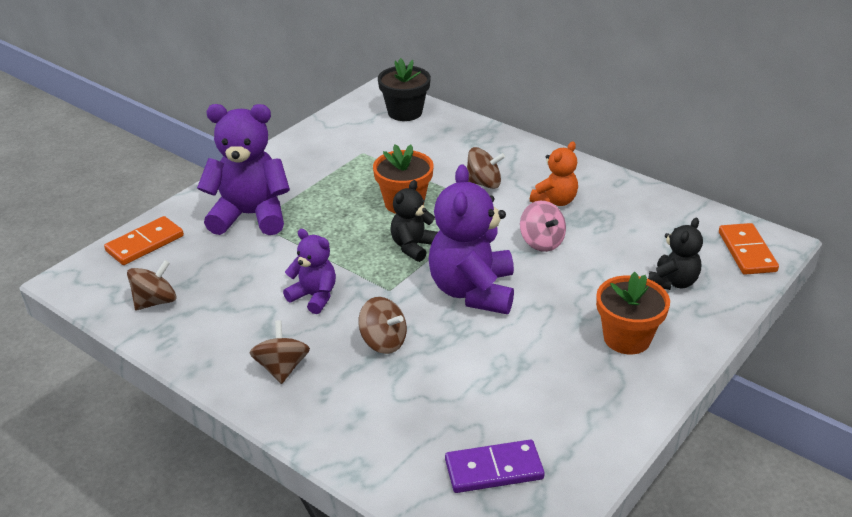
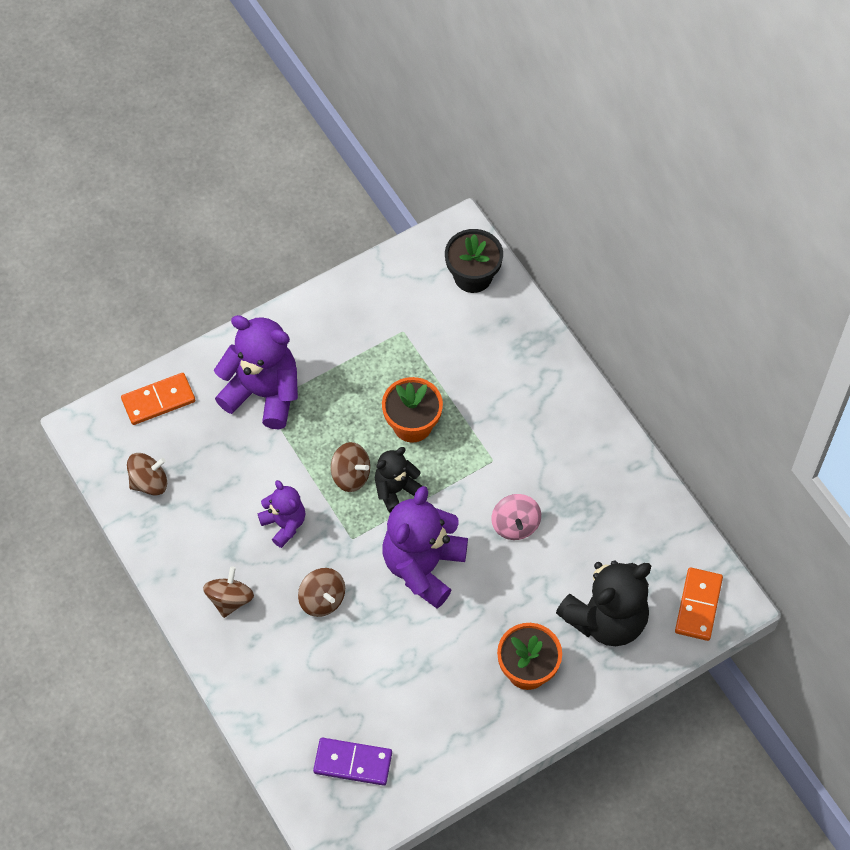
camera: 20 degrees right, 25 degrees up
(484, 183) = (501, 421): brown spinning top -> brown spinning top (351, 475)
(555, 201) = (557, 472): orange teddy bear -> none
(673, 282) = (606, 619): black teddy bear -> black teddy bear, size x1.80

